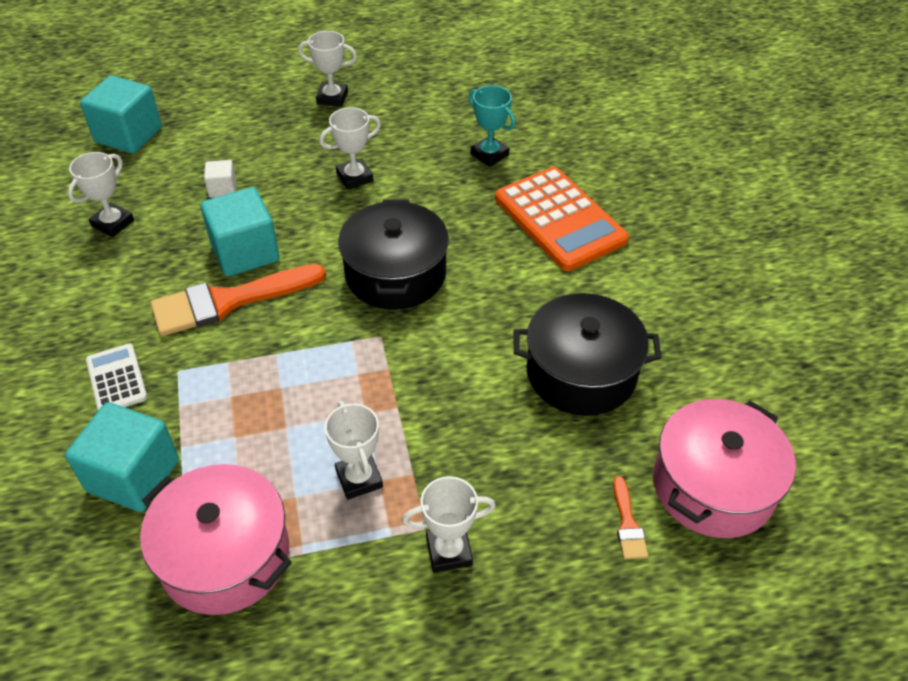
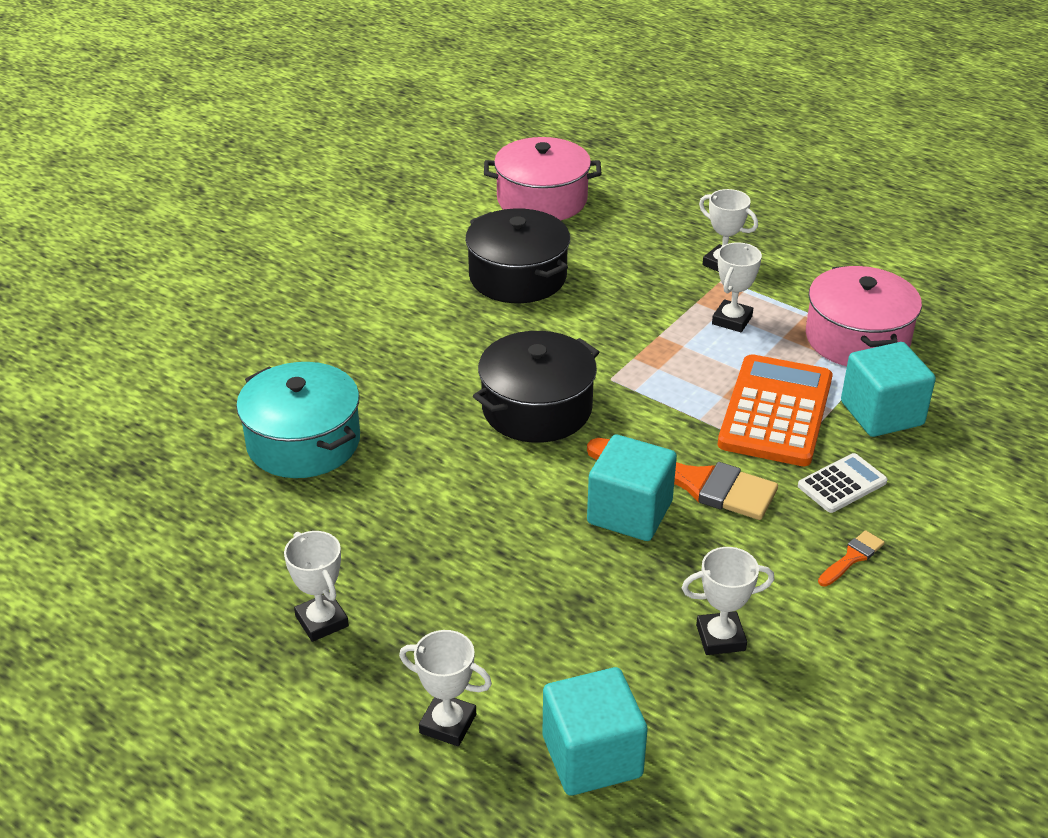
camera: 130 degrees left, 10 degrees down
(116, 379) = (842, 484): white calculator -> white calculator turned 150 degrees counterclockwise
(222, 189) = (573, 594): white cube -> none
(355, 177) = (443, 510): white trophy -> white trophy (448, 723)
(489, 154) = (303, 442): turquoise trophy -> turquoise pot
(559, 219) = (356, 357): orange calculator -> orange calculator (775, 412)
(627, 524) = (611, 216): orange brush -> orange brush (852, 557)

